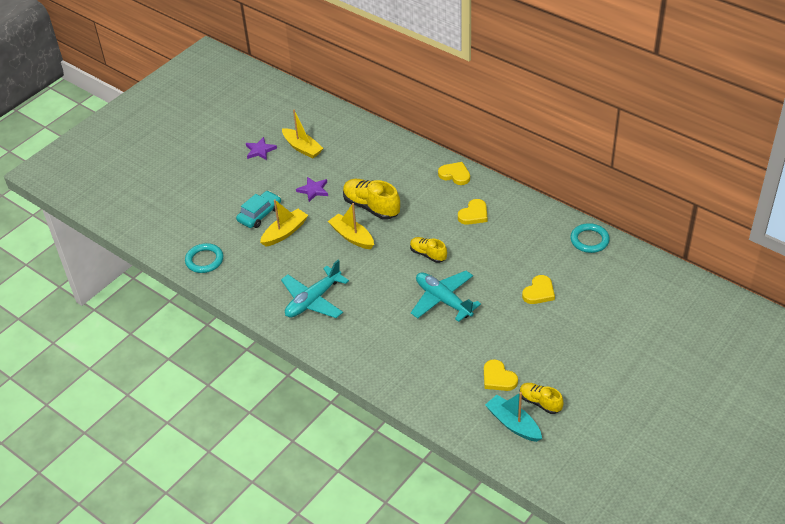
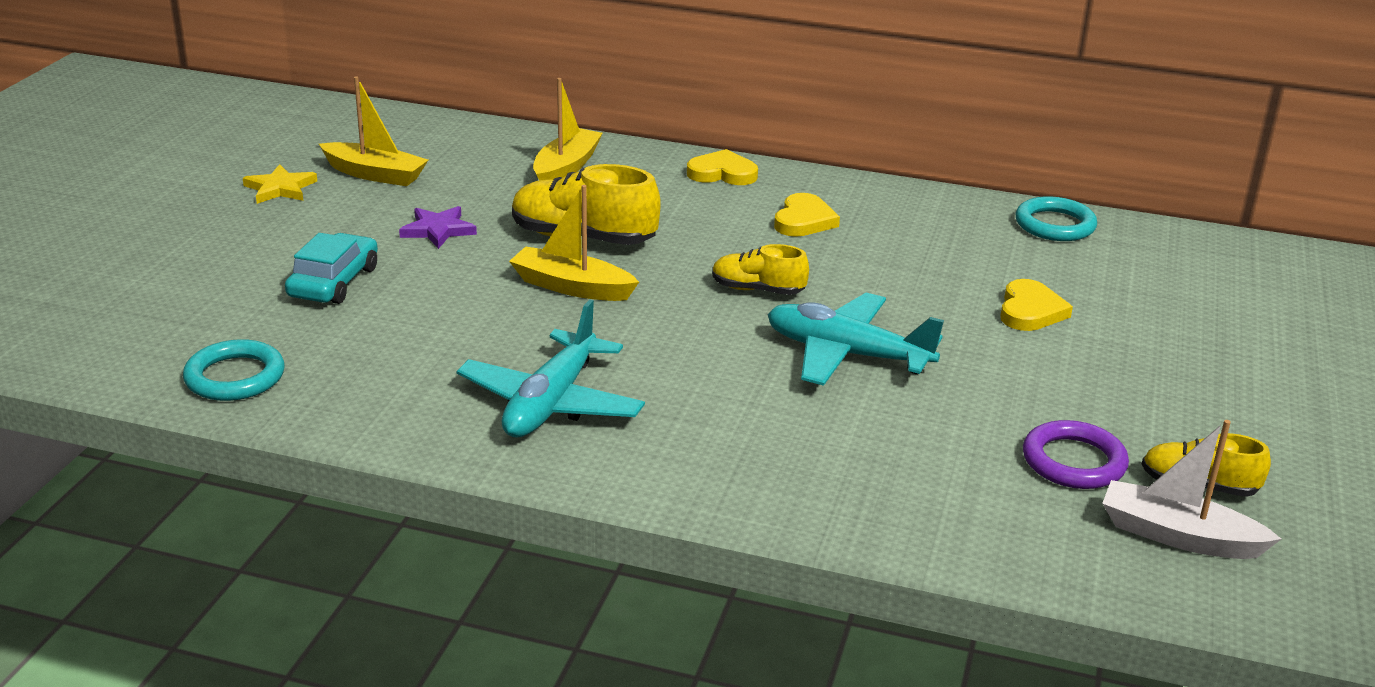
camera: 25 degrees left, 15 degrees down
(260, 150) = (280, 188): purple star -> yellow star
(285, 232) = (412, 302): yellow boat -> yellow boat (566, 168)
(498, 378) = (1073, 461): yellow heart -> purple ring
(513, 424) = (1178, 536): turquoise boat -> white boat

